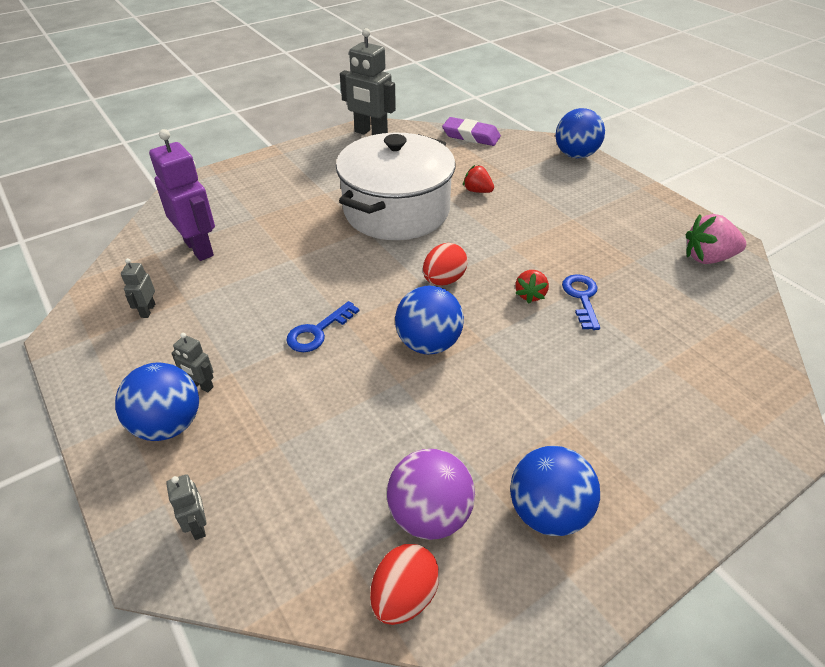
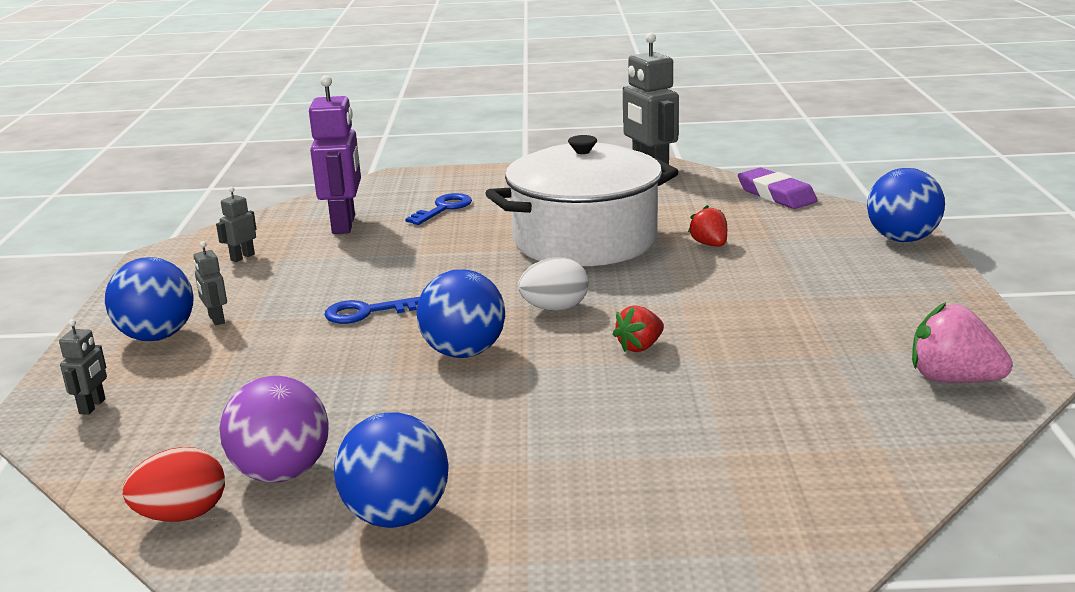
camera: 35 degrees right, 20 degrees down
(444, 280) = (555, 308): red egg -> white egg
(582, 298) = (703, 367): blue key -> blue key (444, 208)

